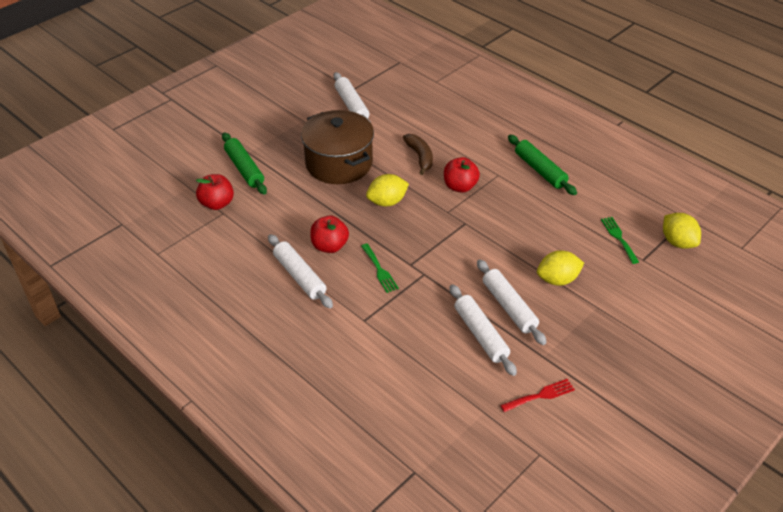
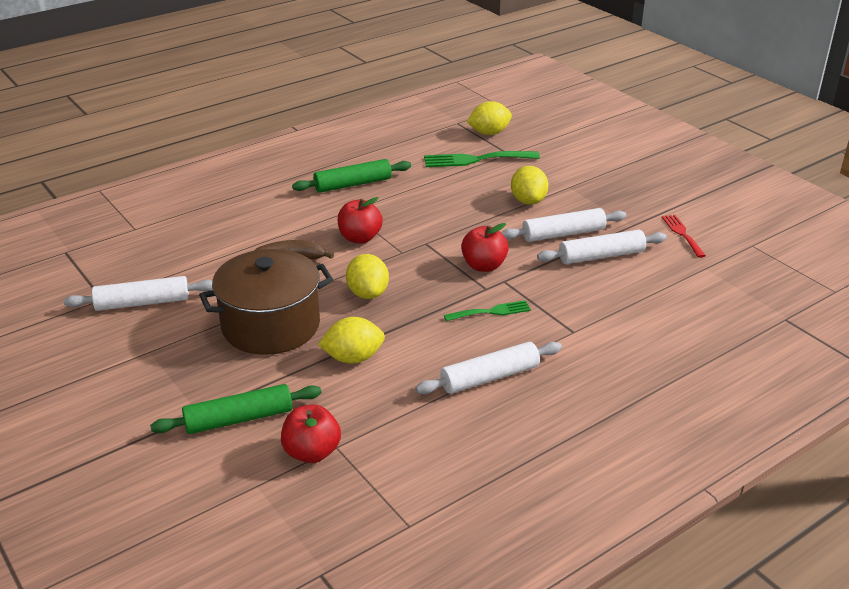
camera: 80 degrees left, 10 degrees down
(310, 206) = (353, 358): none -> yellow lemon
(329, 246) = (438, 347): red apple -> red apple (484, 266)
(618, 238) = (475, 160): green fork -> green fork, size x1.65

